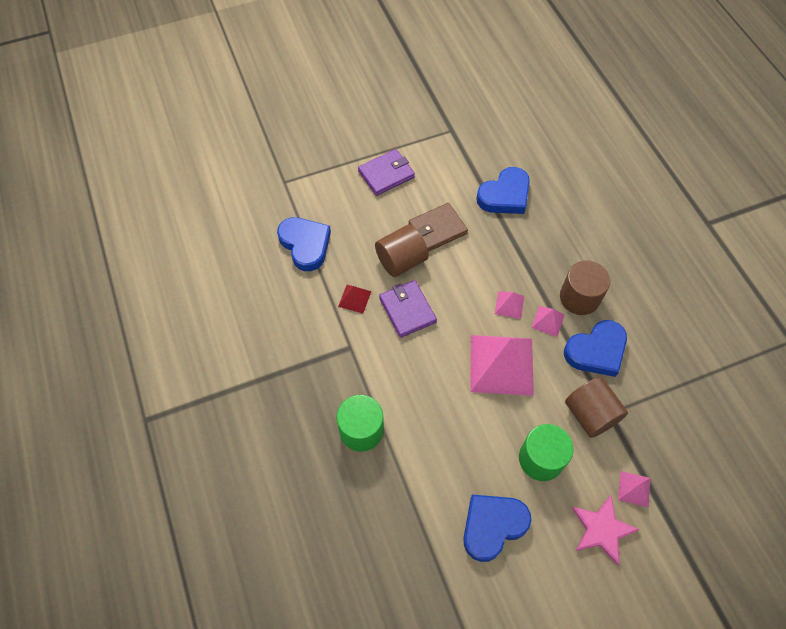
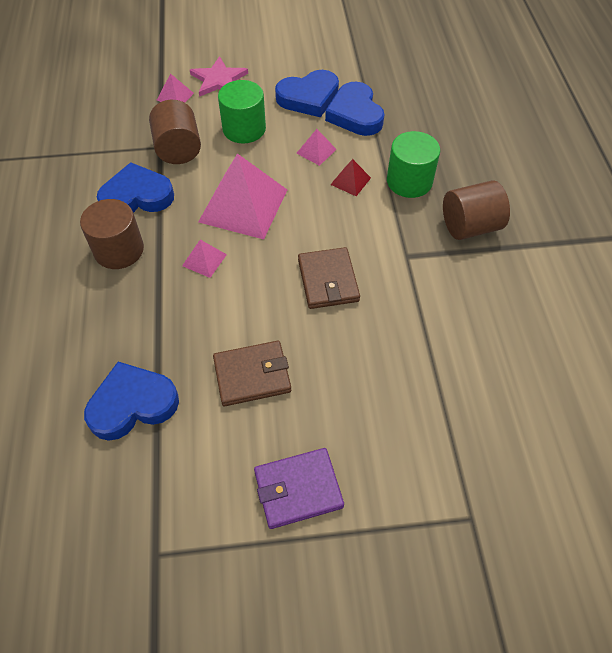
camera: 165 degrees left, 5 degrees down
(305, 245) = (446, 396): blue heart -> blue heart (355, 114)
(354, 299) = (390, 308): red pyramid -> red pyramid (350, 181)
(401, 261) = (317, 342): brown cylinder -> brown cylinder (470, 226)
(407, 310) = (328, 280): purple wallet -> brown wallet
(548, 321) = (170, 234): pink pyramid -> pink pyramid (316, 151)

